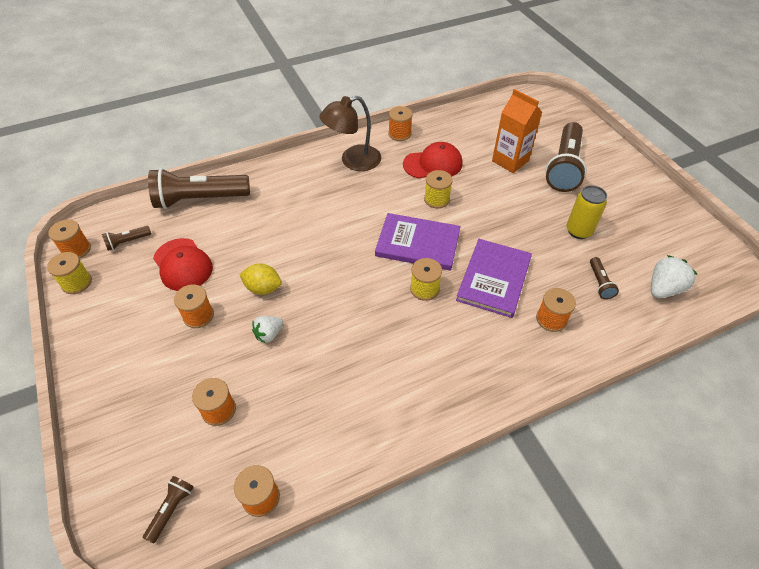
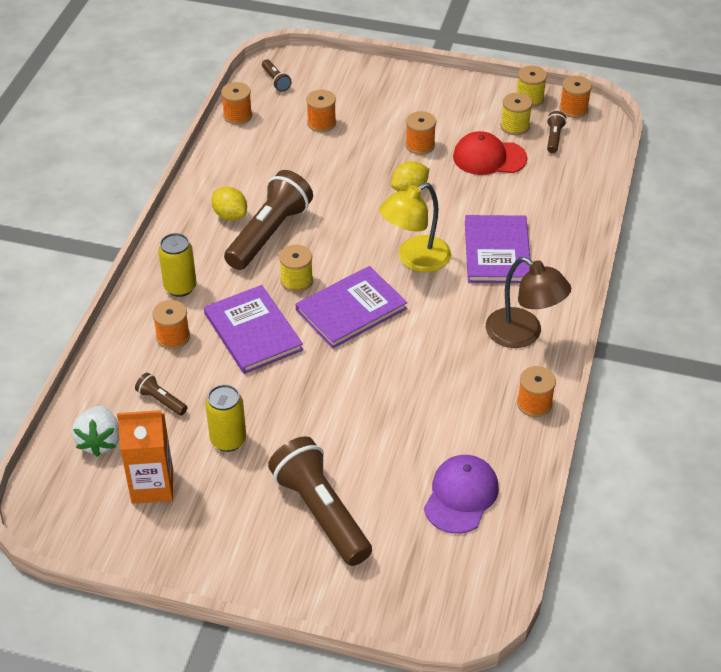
camera: 130 degrees right, 5 degrees down
(200, 199) = (572, 199): brown flashlight -> brown flashlight (269, 234)
(269, 334) = (358, 172): white strawberry -> none
(290, 207) = (497, 252): none -> purple book
(338, 241) = (415, 259): none -> yellow lamp
(353, 161) = (523, 334): brown lamp -> brown lamp turned 120 degrees clockwise
(403, 384) = (230, 215): none -> yellow lemon
(433, 164) = (450, 397): red cap -> none
(436, 199) = (393, 362): yellow spool -> yellow spool (515, 126)
(488, 129) = (461, 496): none -> purple cap
(508, 353) = (180, 287): none -> yellow can
(510, 161) = (384, 470): orange carton -> orange carton (152, 486)

